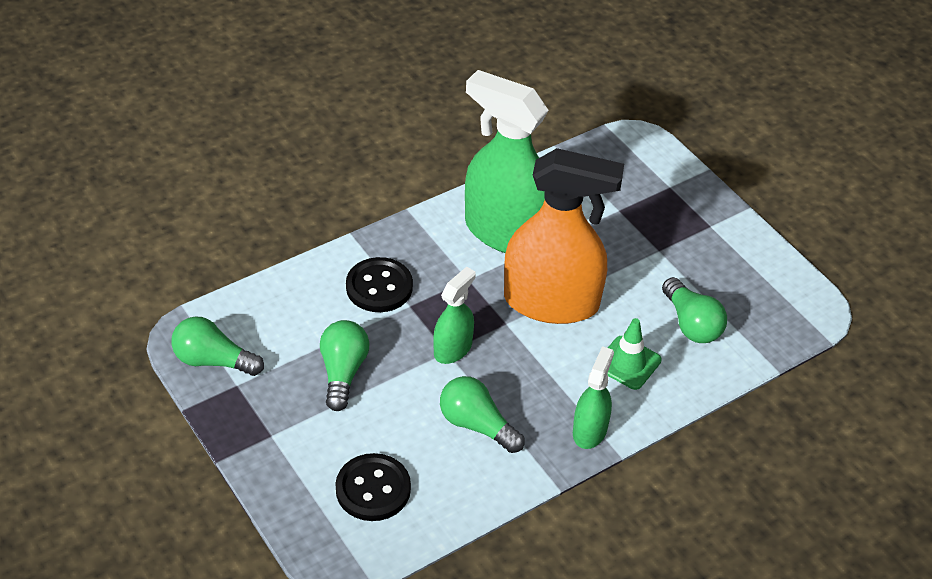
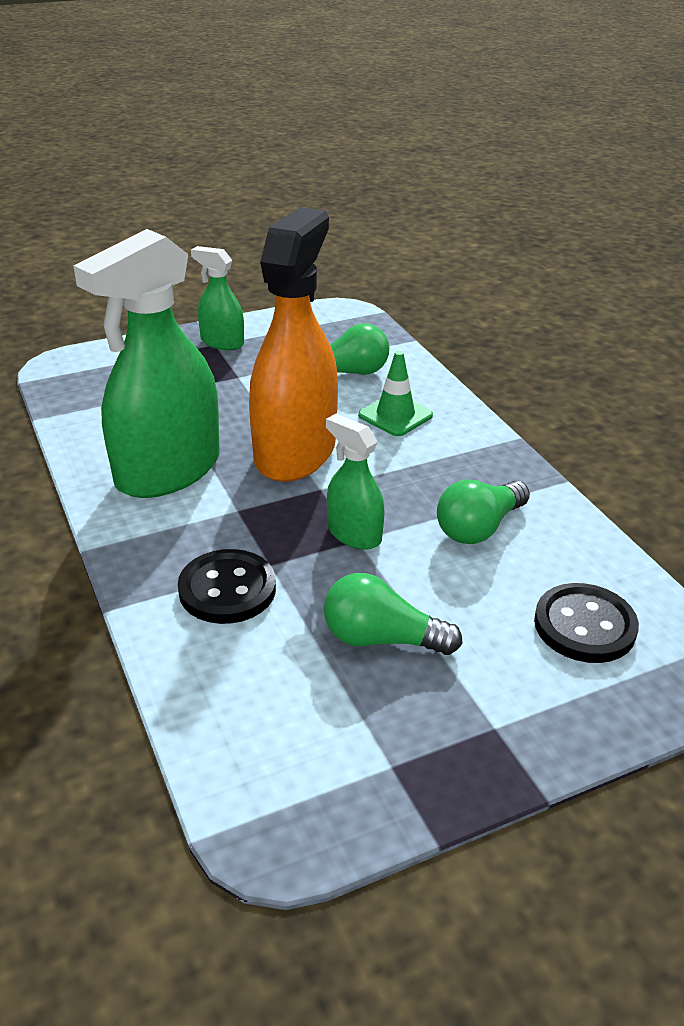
camera: 80 degrees left, 10 degrees down
(213, 361) = (336, 796): green light bulb -> none
(589, 430) = (487, 451): green spray bottle -> green spray bottle (222, 342)

